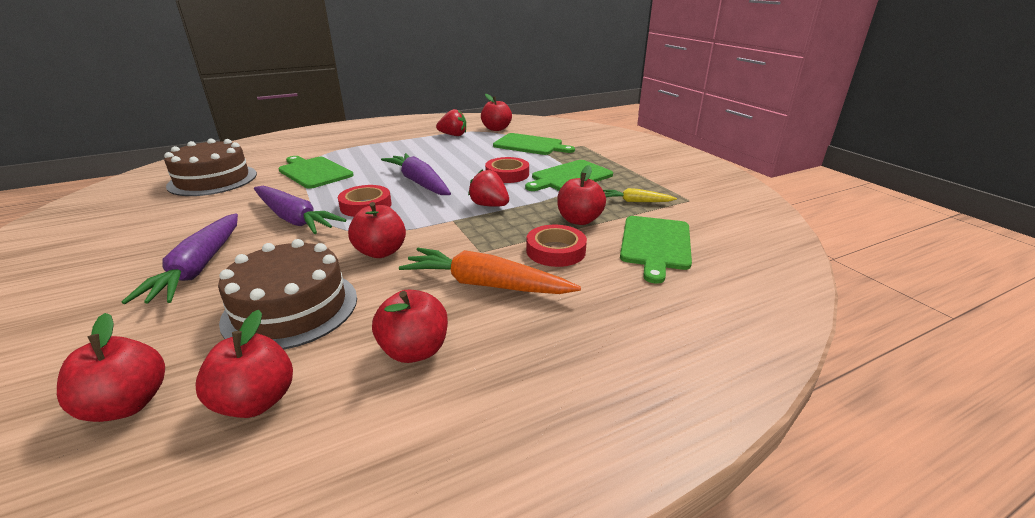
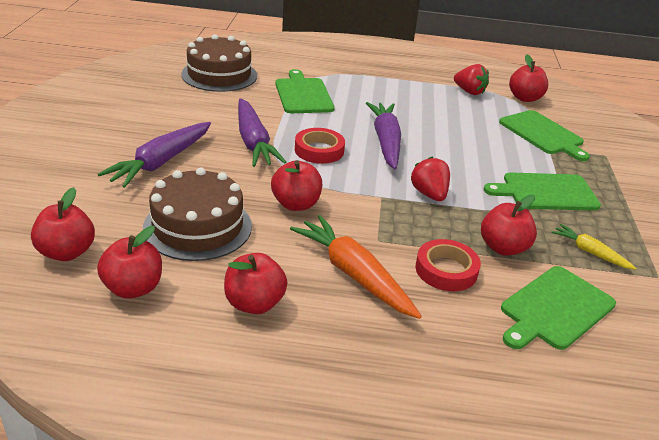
camera: 30 degrees right, 5 degrees up
(507, 174) = (481, 164): red tape -> none

